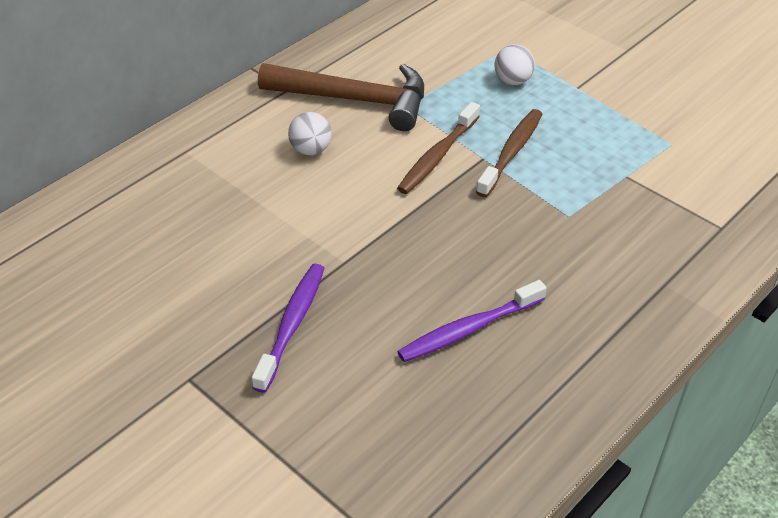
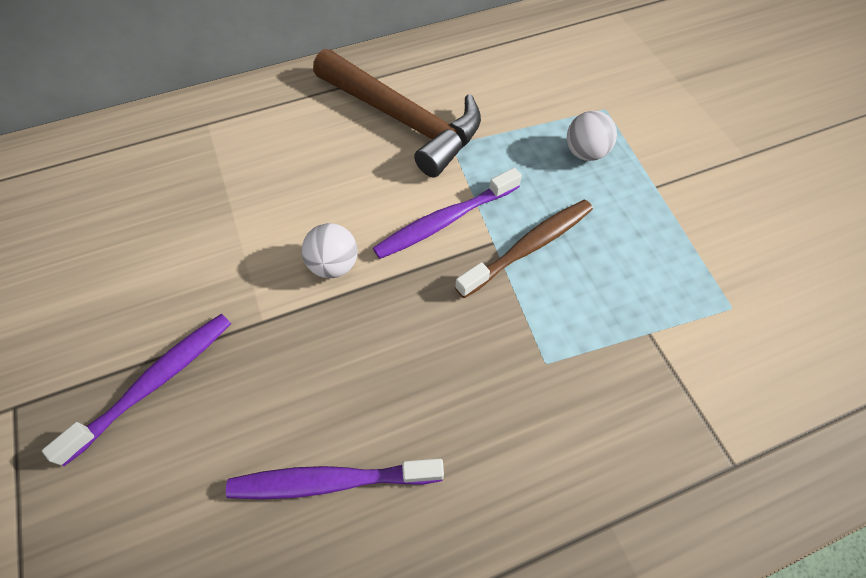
camera: 25 degrees right, 15 degrees up
(311, 150) = (321, 165): white ball -> white ball (334, 265)
(438, 156) = (445, 221): brown toothbrush -> purple toothbrush

